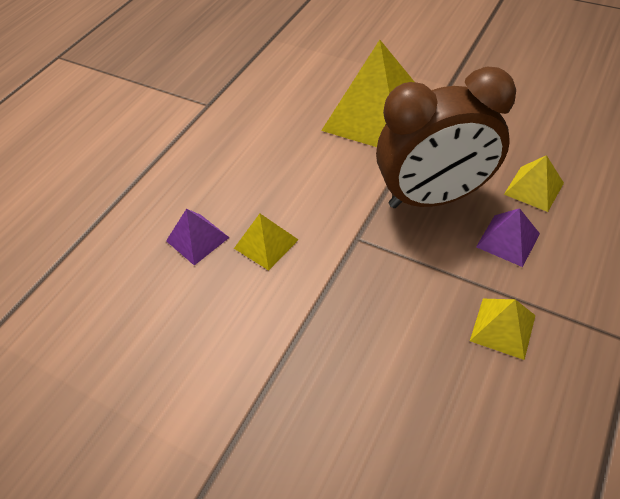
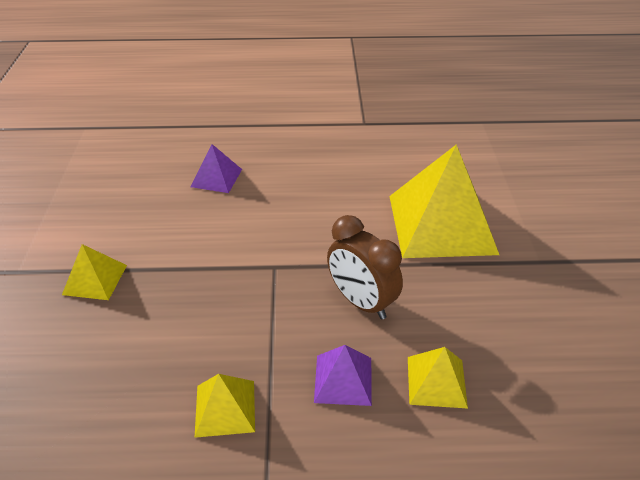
camera: 55 degrees right, 10 degrees down
(266, 244) = (234, 215): yellow pyramid -> yellow pyramid (95, 279)
(433, 197) = (361, 302): brown clock -> brown clock, size x0.61

